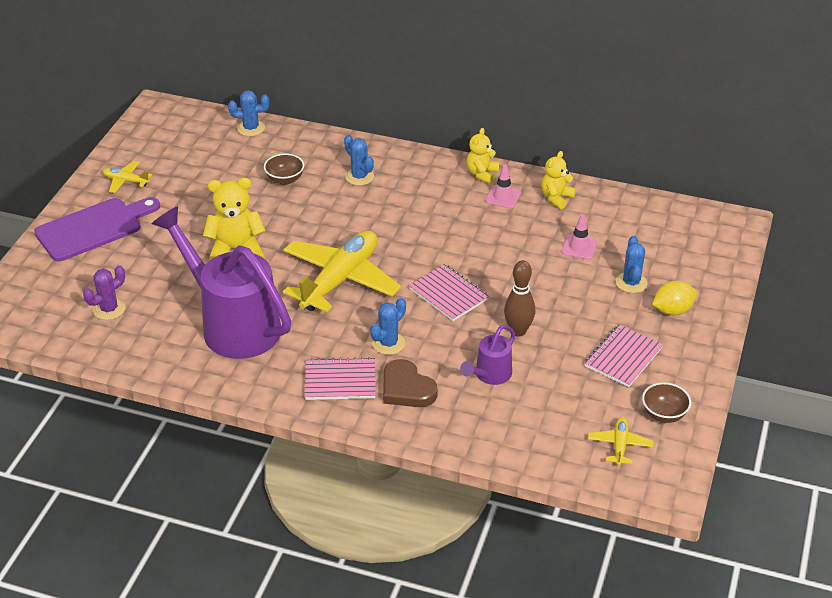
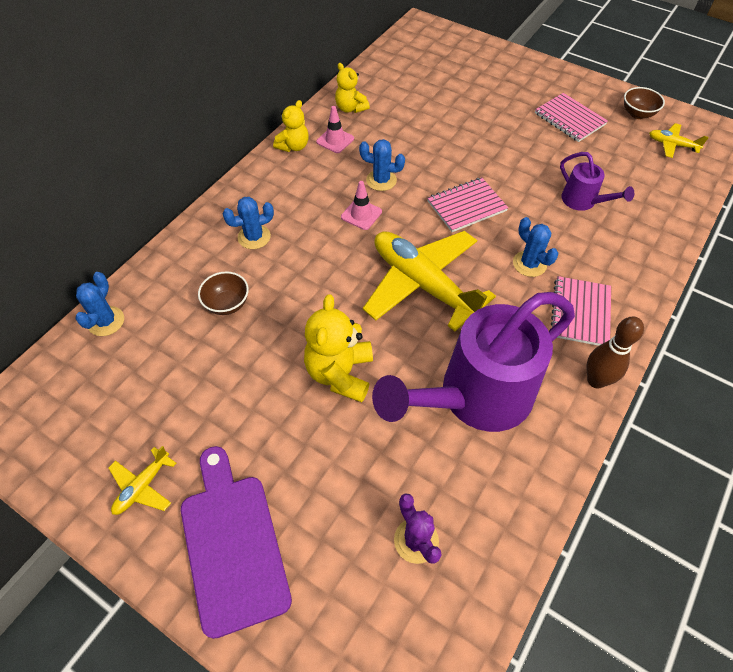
camera: 75 degrees left, 15 degrees up
(406, 389) = (596, 262): brown heart -> none
(482, 174) = (293, 146): yellow teddy bear -> yellow teddy bear turned 90 degrees counterclockwise
(518, 331) = (527, 171): brown bowling pin -> brown bowling pin (596, 380)
(579, 247) = (424, 111): pink traffic cone -> pink traffic cone (361, 214)
(631, 283) = (479, 93): blue cactus -> blue cactus (381, 180)
(672, 310) = (517, 81): yellow lemon -> none

